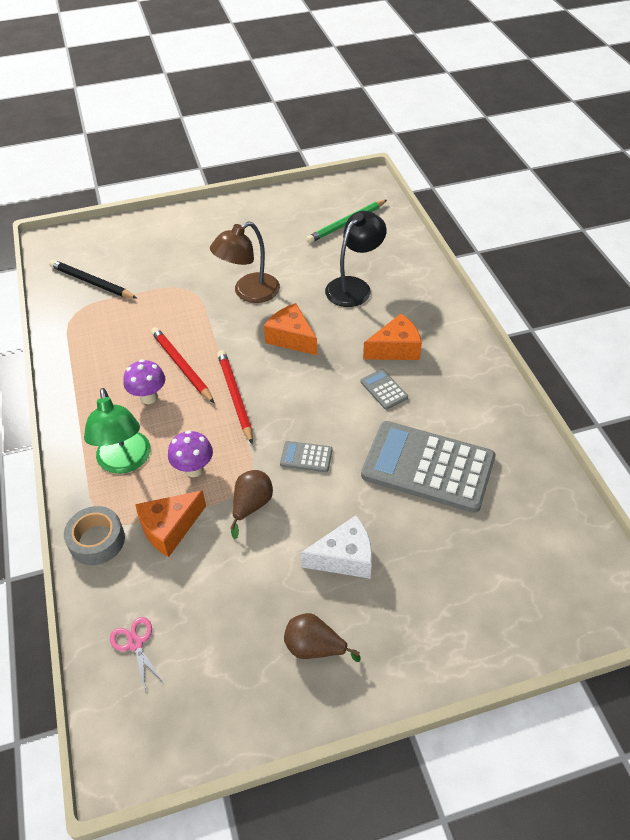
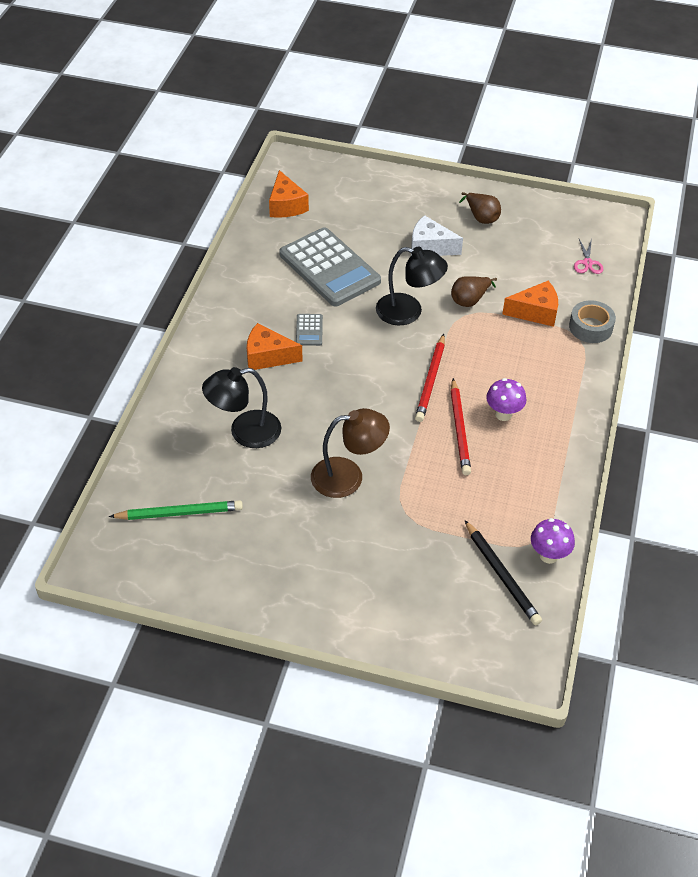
camera: 150 degrees left, 0 degrees up
(125, 462) = (547, 370): green lamp -> none
(194, 469) = (497, 341): purple mushroom -> purple mushroom (548, 555)
(291, 338) = (345, 409): orange cheese -> orange cheese (286, 205)
(306, 457) = (408, 312): grey calculator -> black lamp

